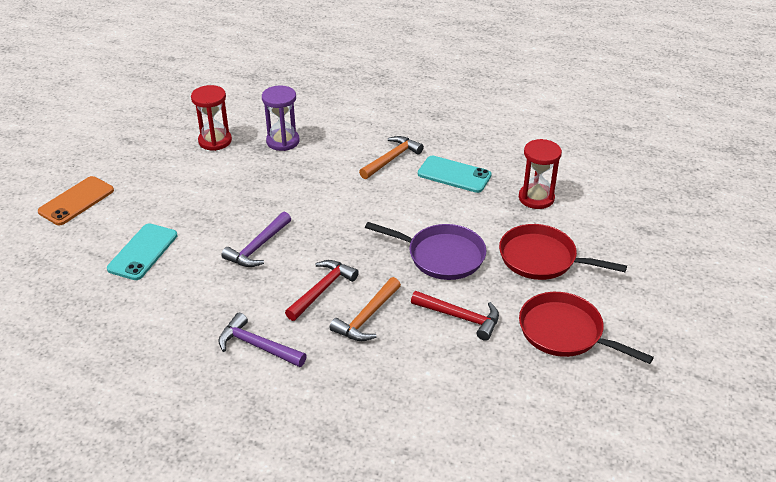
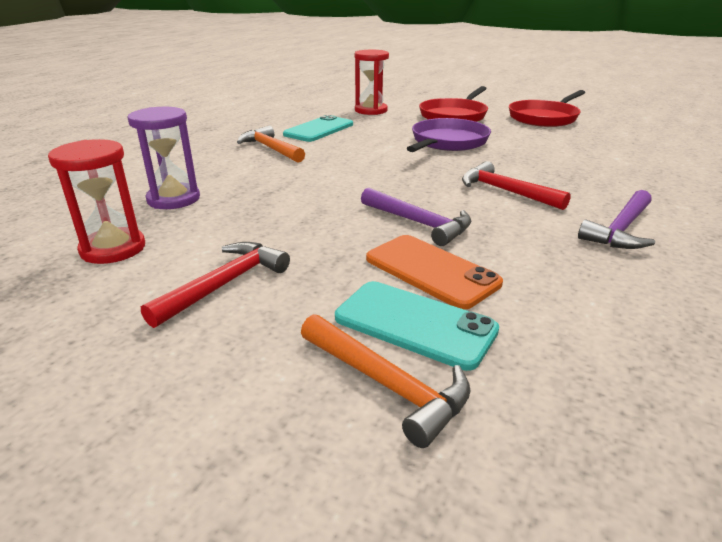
camera: 80 degrees left, 10 degrees down
(76, 201) = (182, 437): orange phone -> orange phone (431, 271)
(367, 317) = (547, 174): orange hammer -> orange hammer (387, 384)
(460, 317) = (536, 142): red hammer -> red hammer (224, 284)

